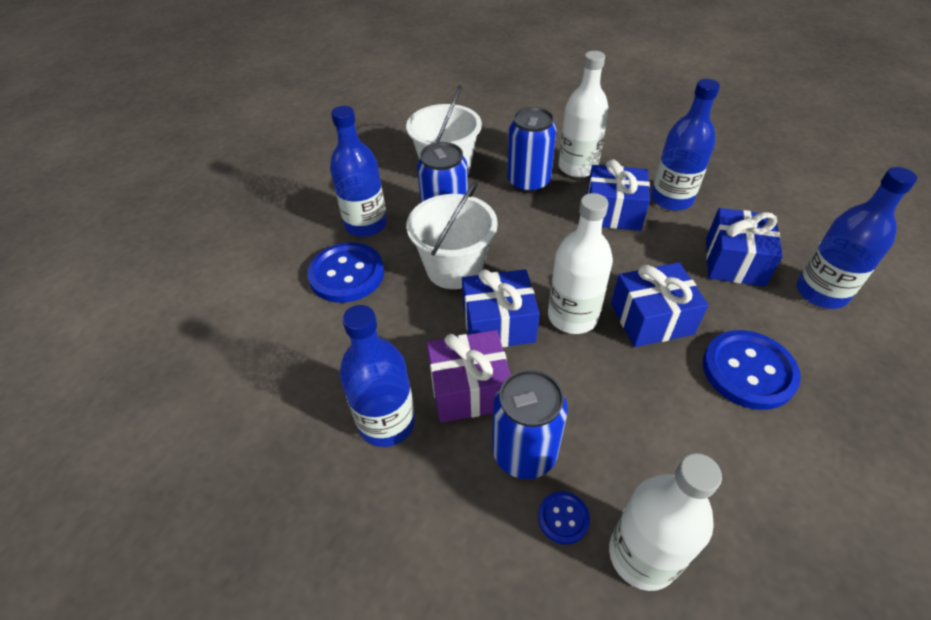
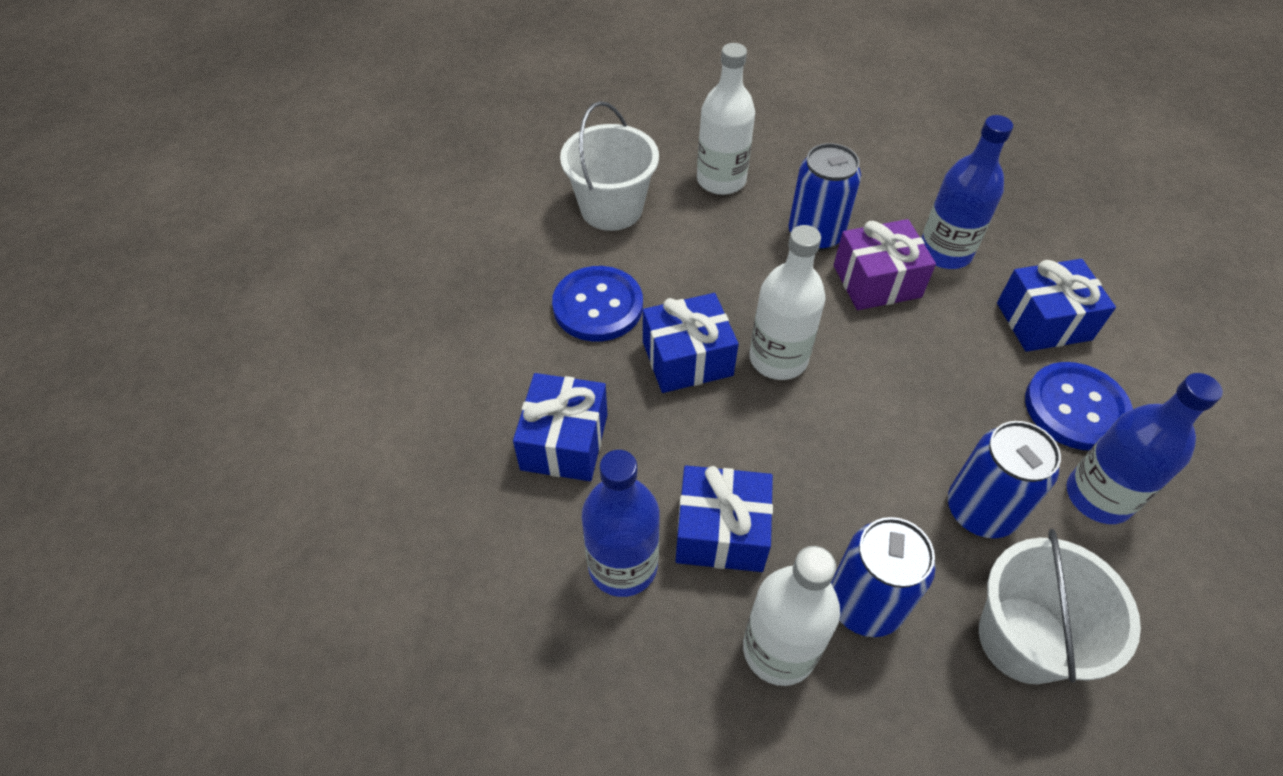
camera: 175 degrees right, 5 degrees up
(454, 268) = (937, 421): white bucket -> white bucket (611, 208)
(498, 324) = (862, 347): blue gift -> blue gift (1043, 321)
(563, 518) = (779, 197): blue button -> none
(821, 292) = (475, 398): blue bottle -> none

